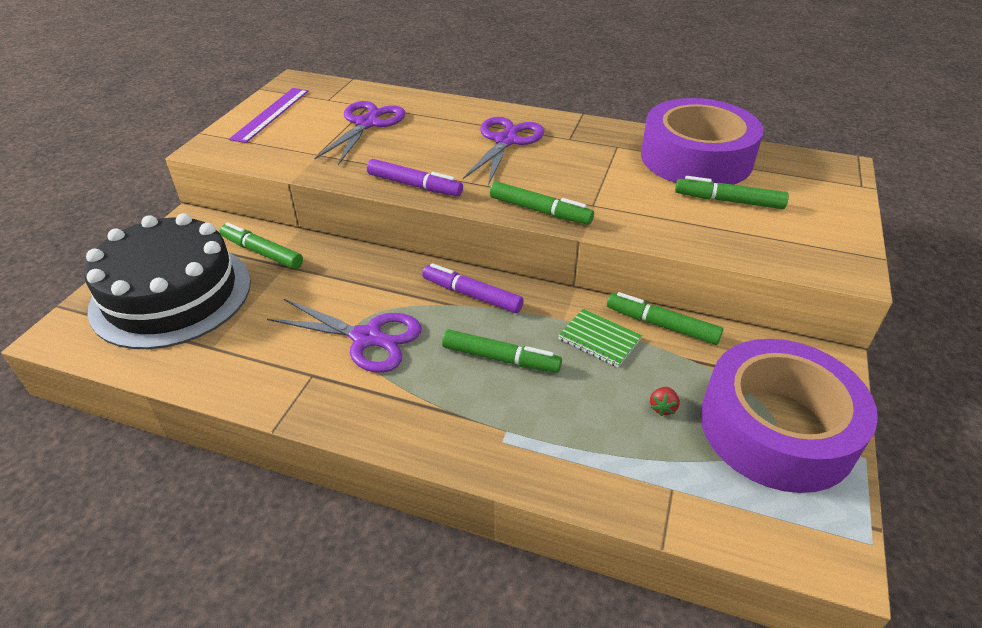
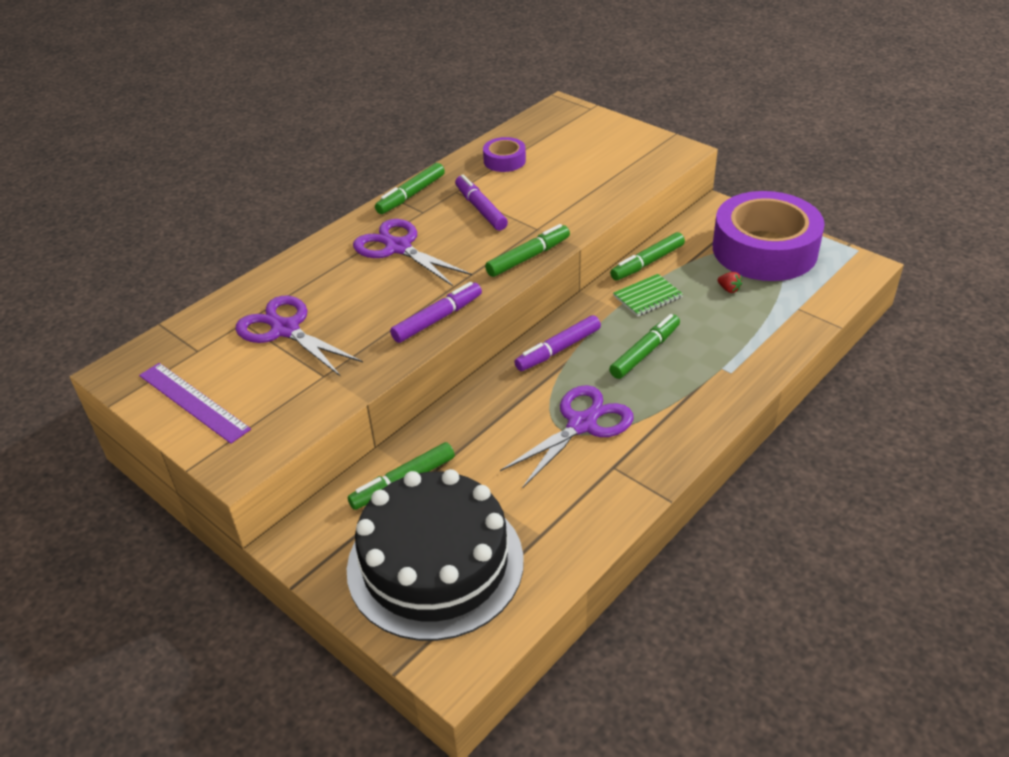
camera: 65 degrees left, 0 degrees up
(599, 166) = (480, 209): none -> purple marker
(696, 158) = (504, 160): purple tape -> purple tape, size x0.43
(728, 201) = (573, 167): green marker -> green marker (411, 195)

